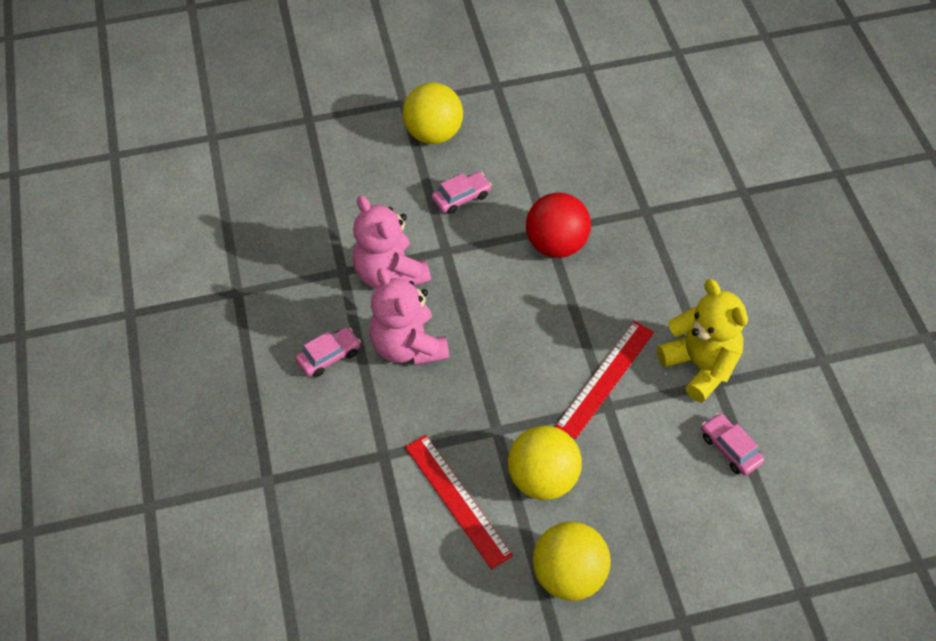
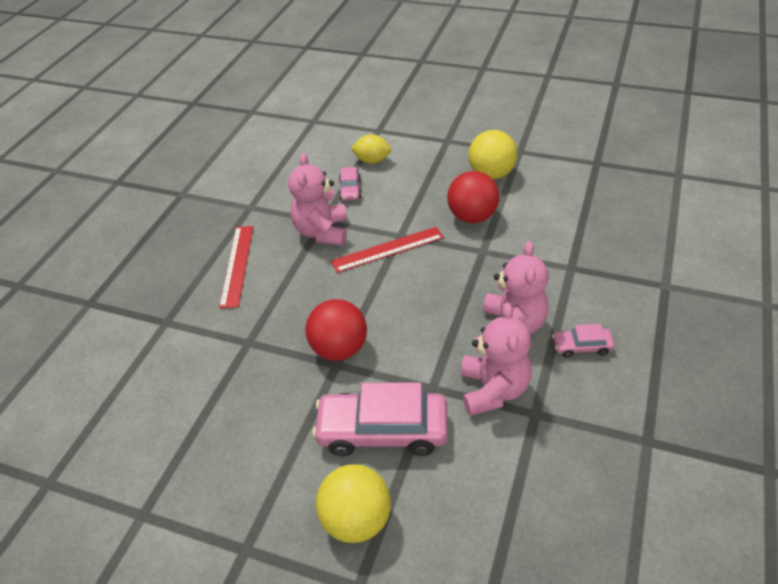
camera: 145 degrees left, 10 degrees down
(457, 500) = (534, 227): red ruler -> red ruler (237, 265)
(461, 197) = (382, 430): pink car -> pink car, size x2.07
(543, 479) = (472, 217): yellow ball -> red ball
(700, 366) = (322, 232): yellow teddy bear -> pink teddy bear
(751, 519) = (372, 160): none -> yellow lemon

